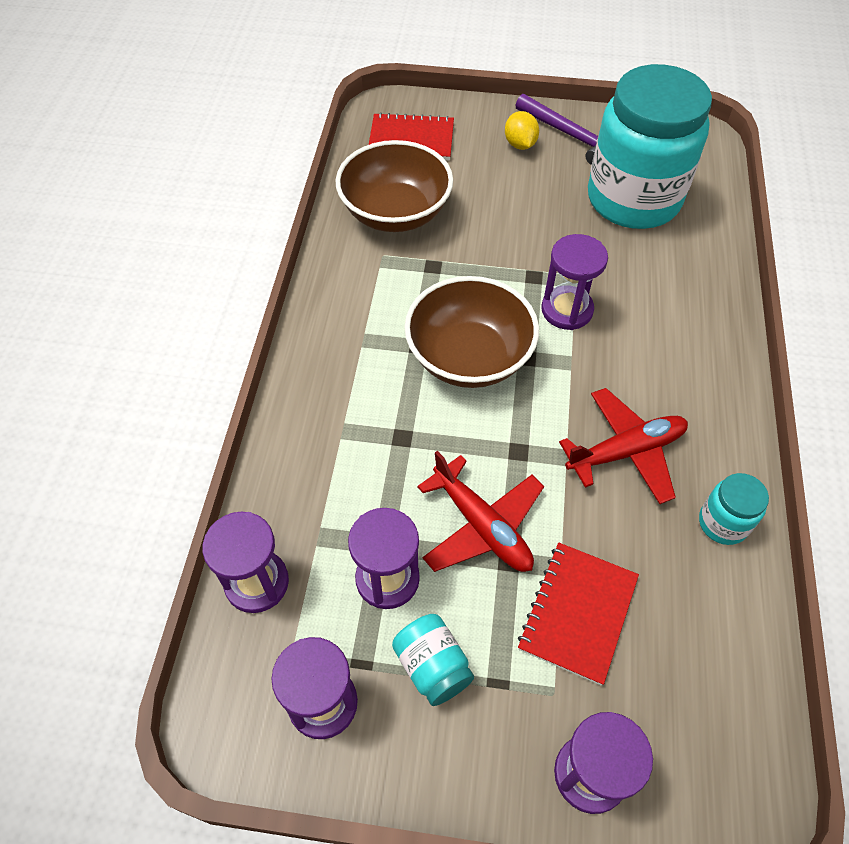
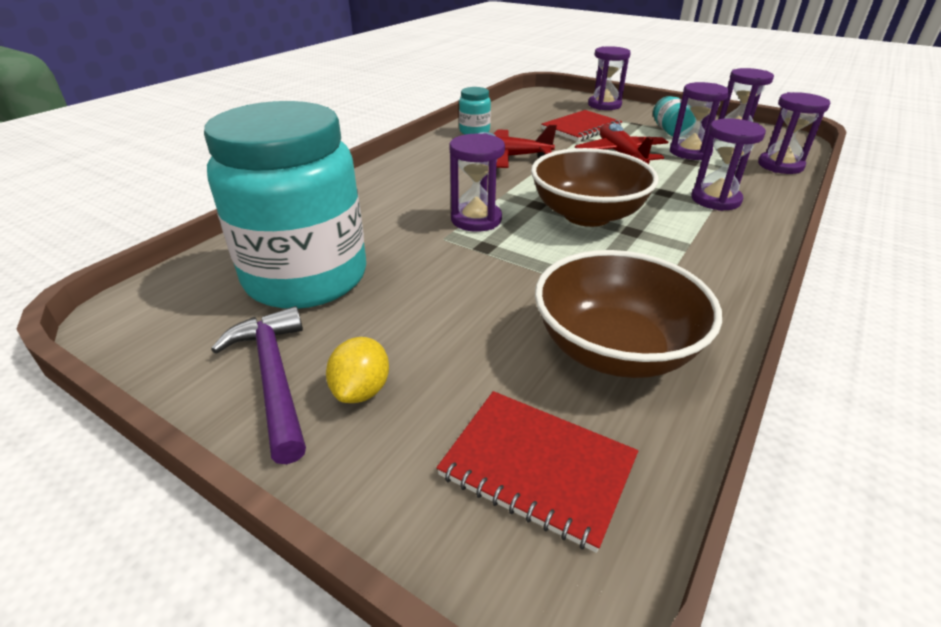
camera: 155 degrees left, 20 degrees down
(342, 441) = (715, 200): none -> purple hourglass

